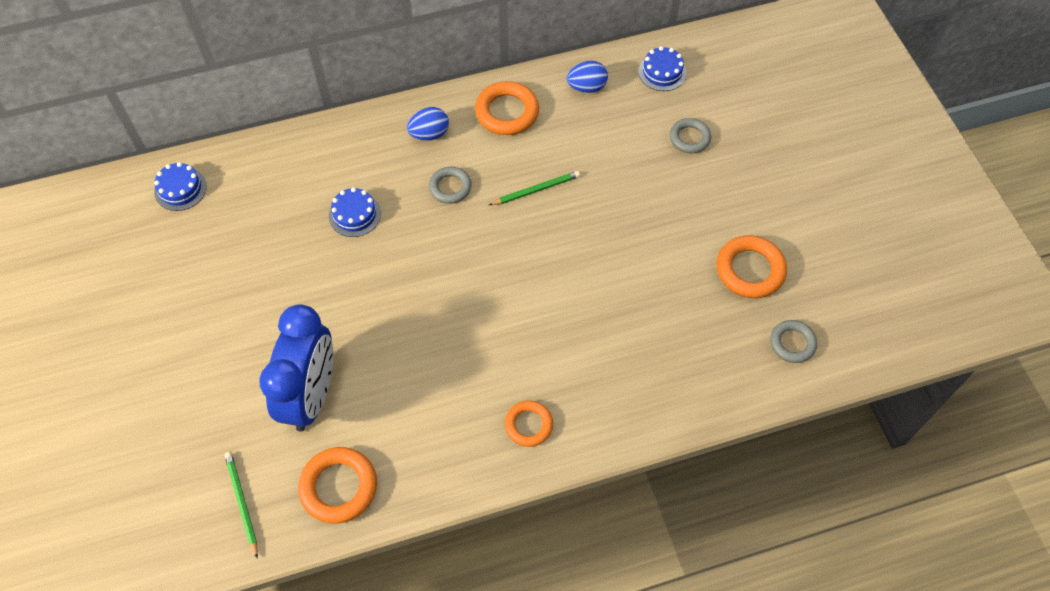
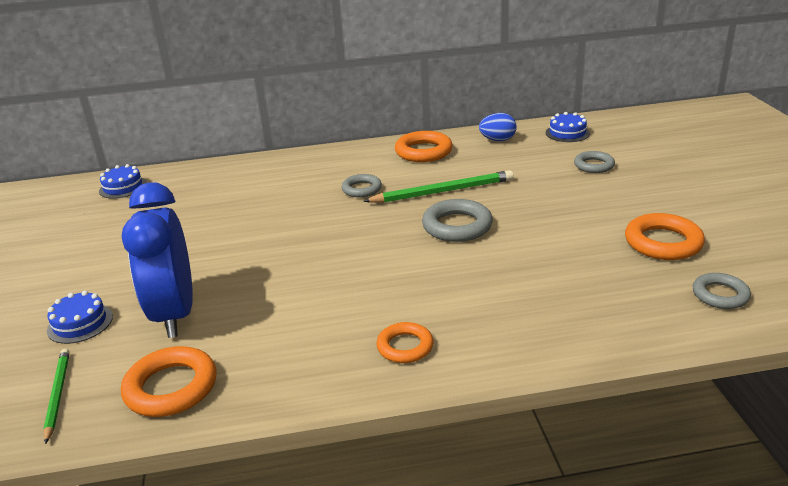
camera: 10 degrees right, 30 degrees down
(311, 395) = (175, 314): blue clock -> blue clock turned 150 degrees clockwise
(354, 214) = (268, 202): blue cake -> blue cake (80, 323)
(429, 134) = (351, 162): blue egg -> none
(536, 190) = (442, 191): green pencil -> green pencil, size x1.64
(557, 250) = (457, 226): none -> grey ring

